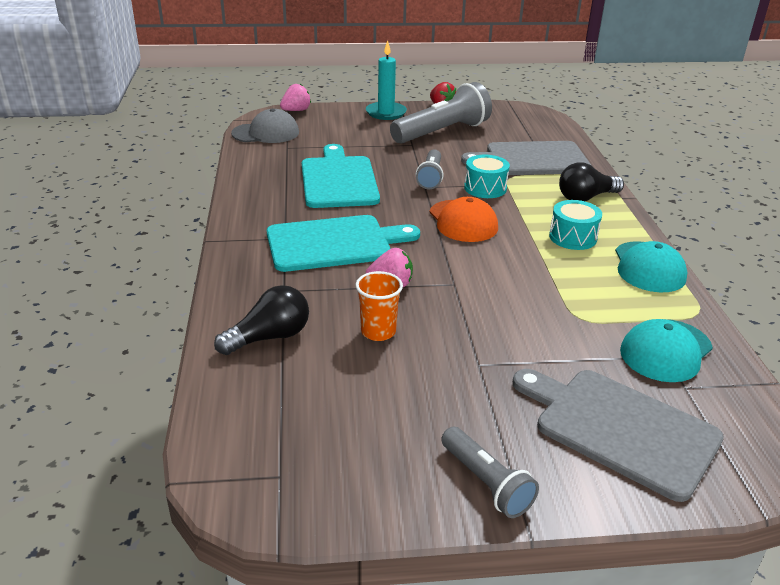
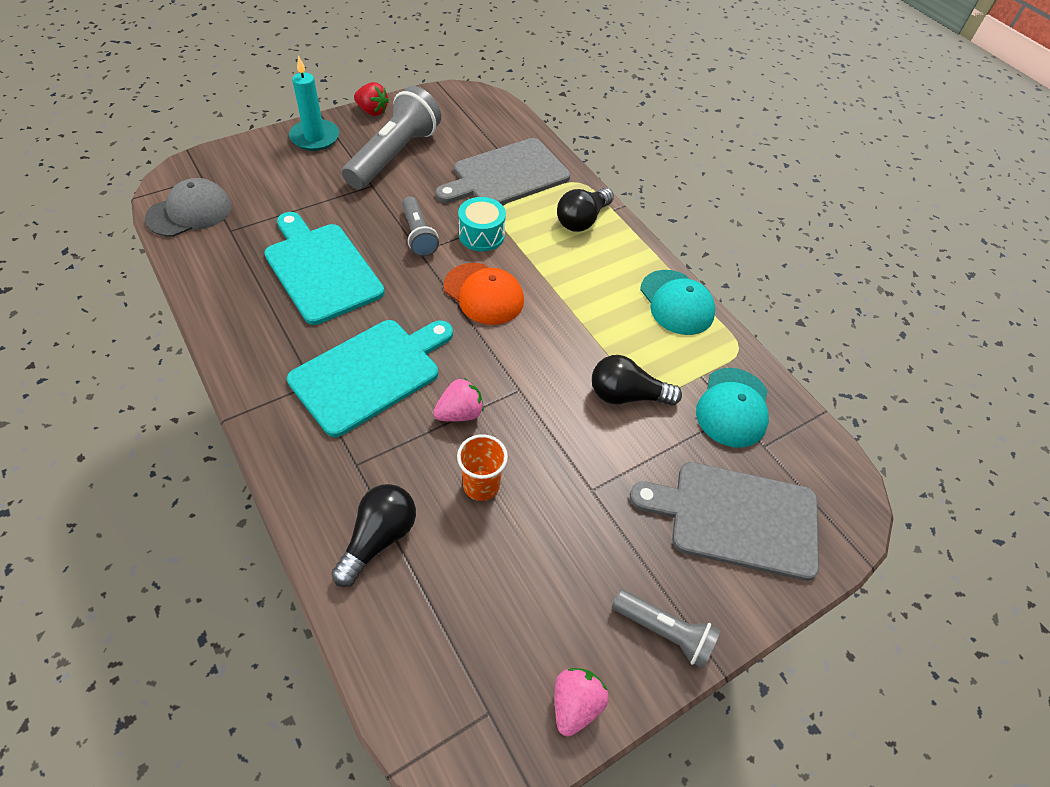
camera: 30 degrees left, 20 degrees up
(296, 110) = (204, 160): pink strawberry -> pink strawberry (575, 704)
(556, 313) = (627, 395): none -> black light bulb
(573, 237) = (595, 283): turquoise drum -> none

